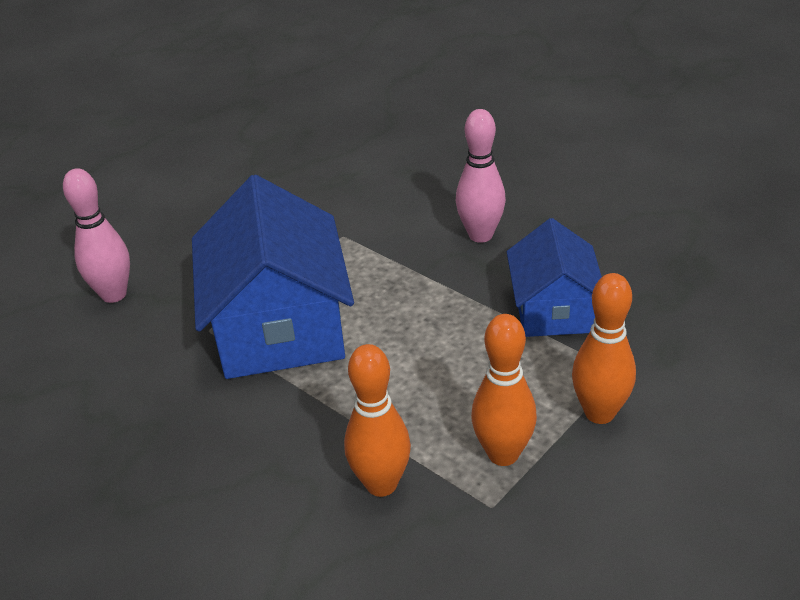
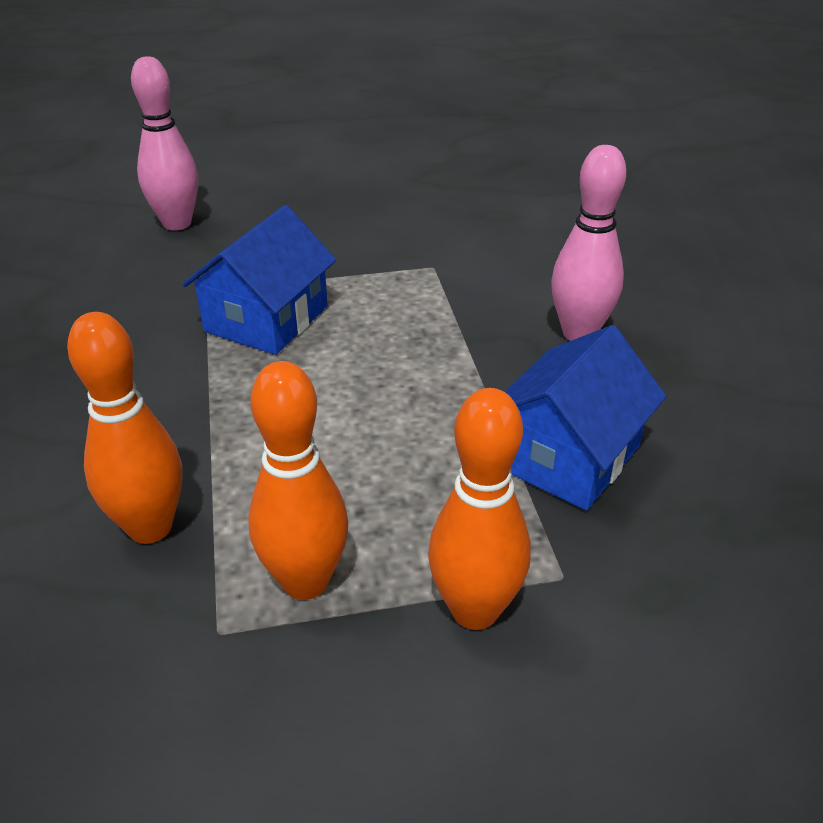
camera: 35 degrees right, 0 degrees up
(279, 326) = (266, 319): blue house -> blue house, size x0.60

